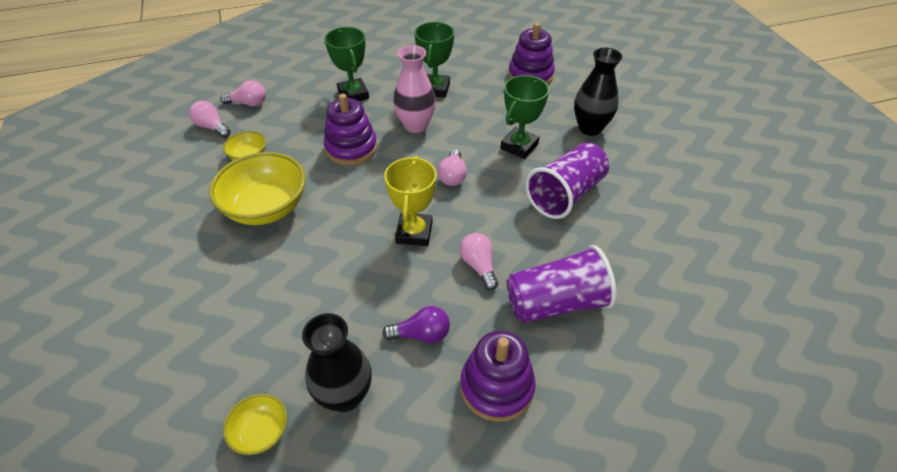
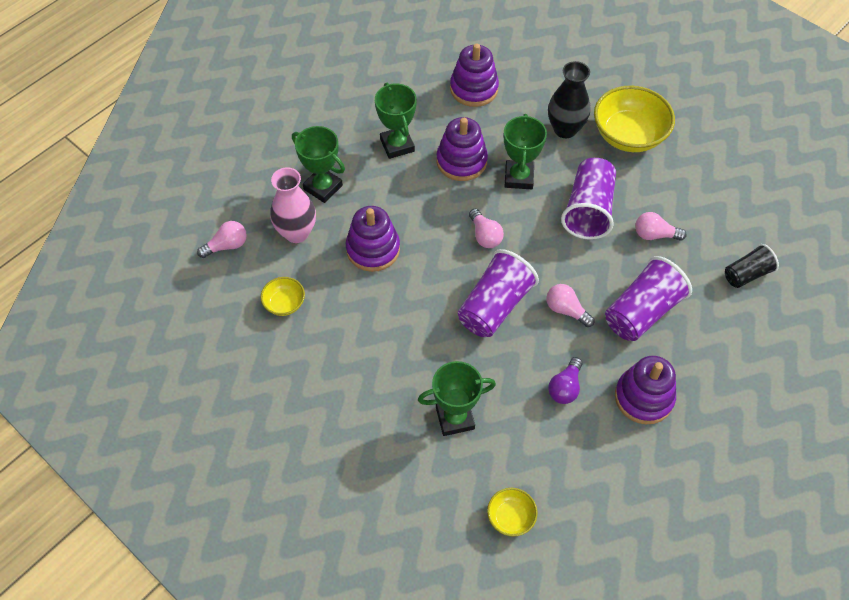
camera: 30 degrees left, 10 degrees up
(212, 127) = (216, 290): pink light bulb -> pink light bulb (654, 235)
(266, 208) = (350, 346): yellow bowl -> yellow bowl (628, 135)
(295, 308) = (455, 418): none -> green trophy
(345, 395) = (547, 461): black vase -> none
(414, 233) = (494, 306): yellow trophy -> purple cup
(416, 125) = (411, 196): pink vase -> pink vase (296, 233)
(421, 334) = (565, 387): purple light bulb -> purple light bulb turned 150 degrees clockwise
(478, 117) = (461, 161): none -> purple stacking toy
(702, 321) = (747, 274): none -> black cup

